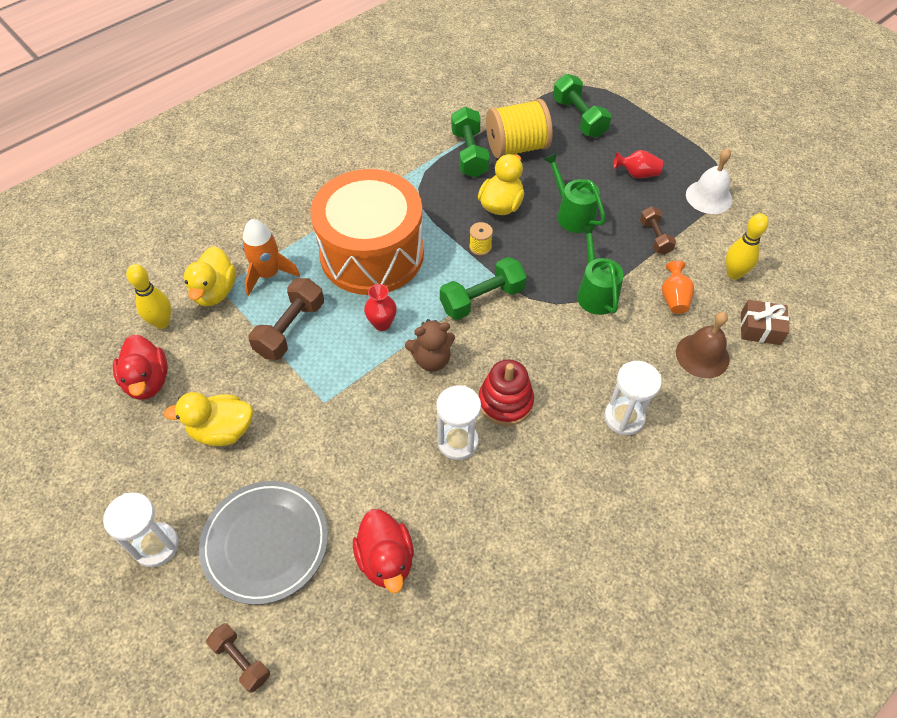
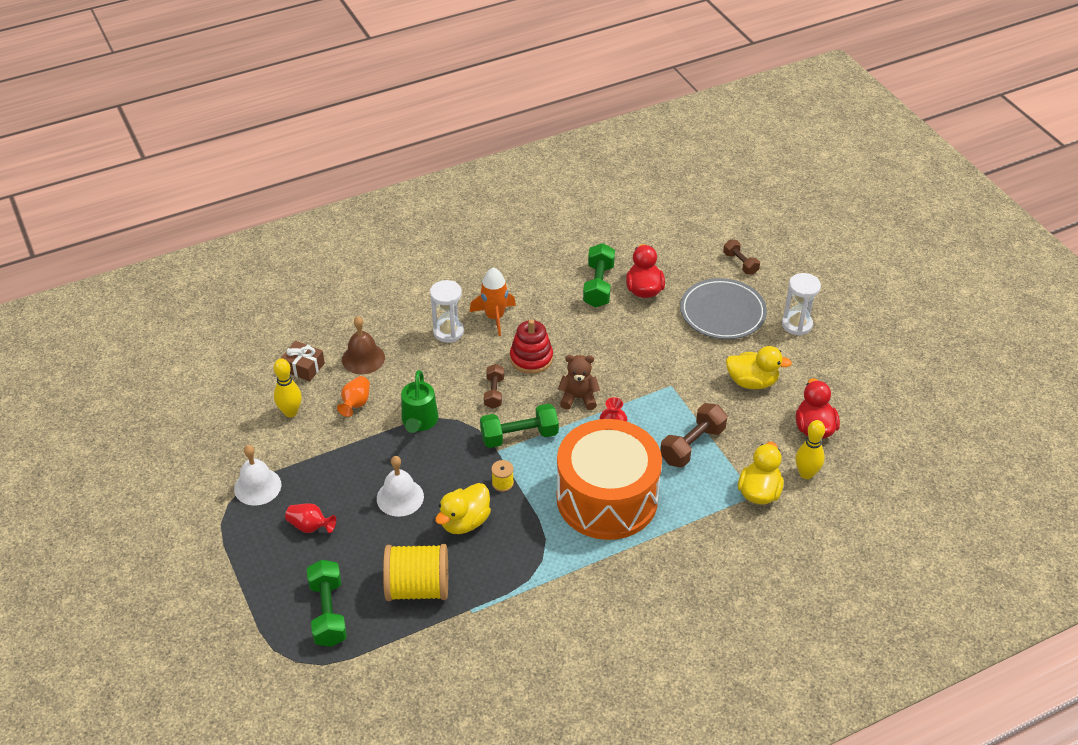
camera: 165 degrees left, 10 degrees down
(268, 274) = (708, 498): orange rocket -> orange rocket (494, 317)
(457, 442) = (576, 341): white hourglass -> none
(469, 154) = (472, 591): green dumbbell -> green dumbbell (598, 285)
(572, 214) = (400, 497): green watering can -> white bell
(655, 237) = (336, 458): brown dumbbell -> brown dumbbell (494, 392)

